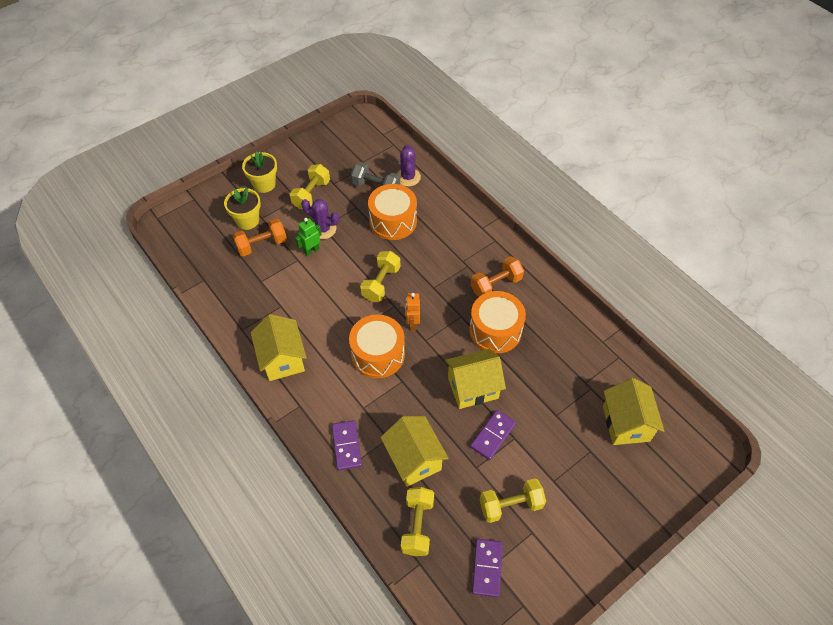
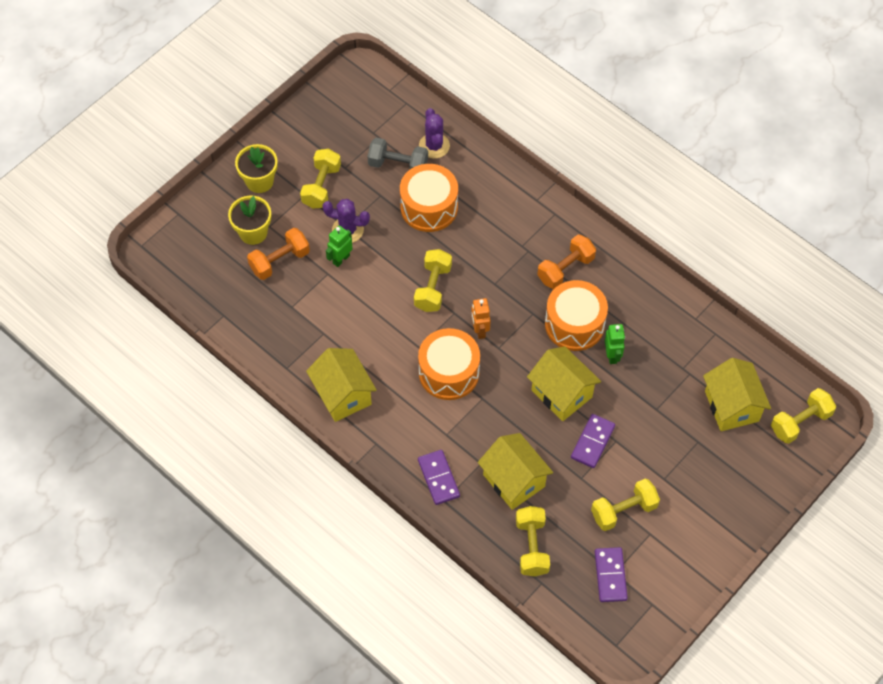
camera: 10 degrees left, 5 degrees up
(473, 388) = (561, 393): yellow house -> yellow house turned 75 degrees clockwise
(523, 362) = (612, 355): none -> green robot
(689, 448) = (800, 422): none -> yellow dumbbell

